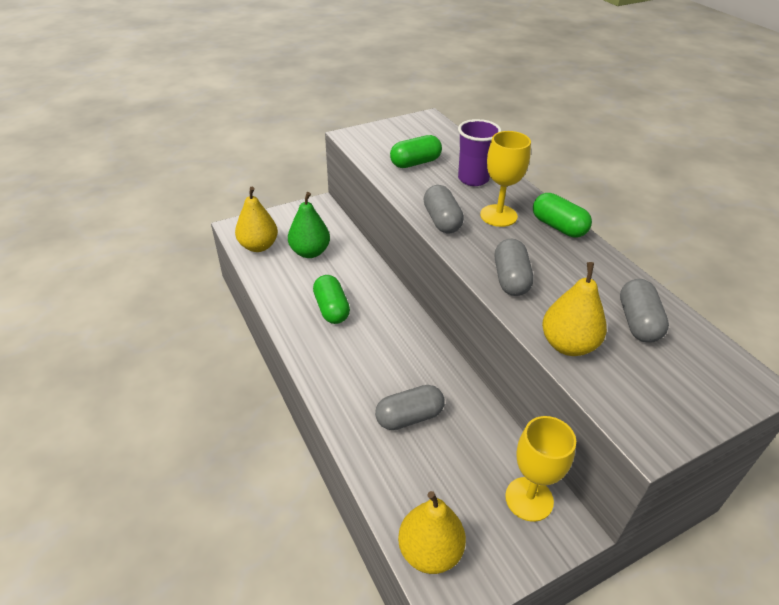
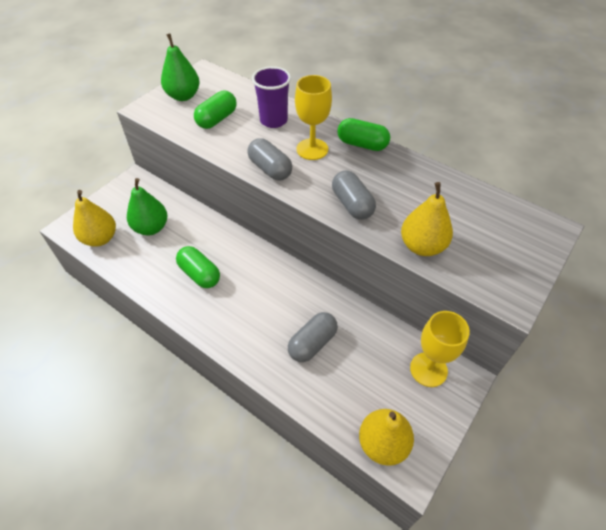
camera: 25 degrees left, 10 degrees up
(395, 135) = (183, 96): none -> green pear
(638, 322) = (458, 208): grey capsule -> none

